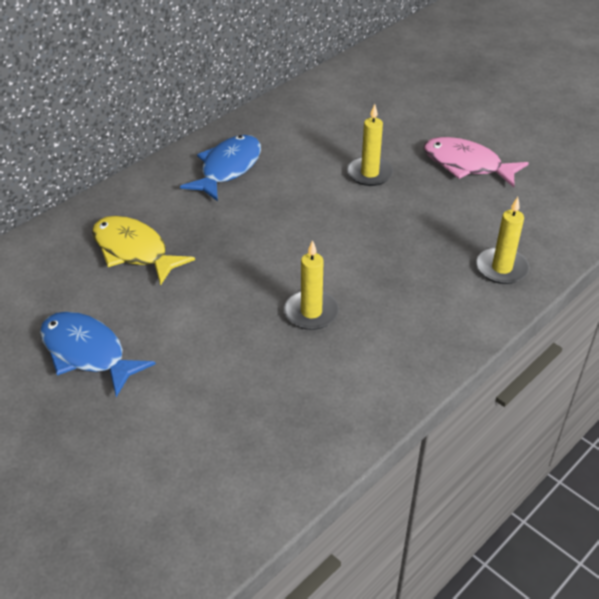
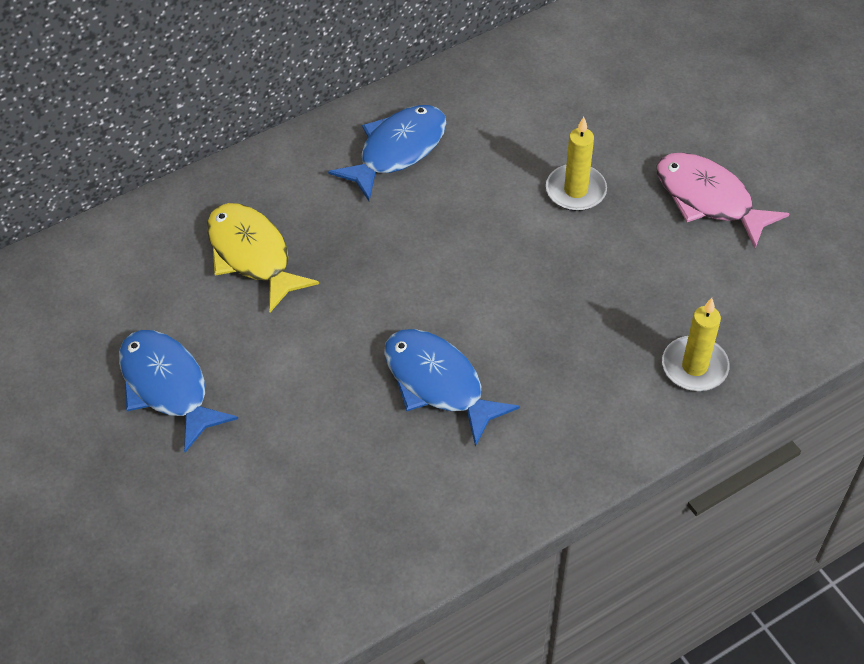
camera: 15 degrees right, 10 degrees up
(311, 312) = (438, 383): yellow candle -> blue fish

